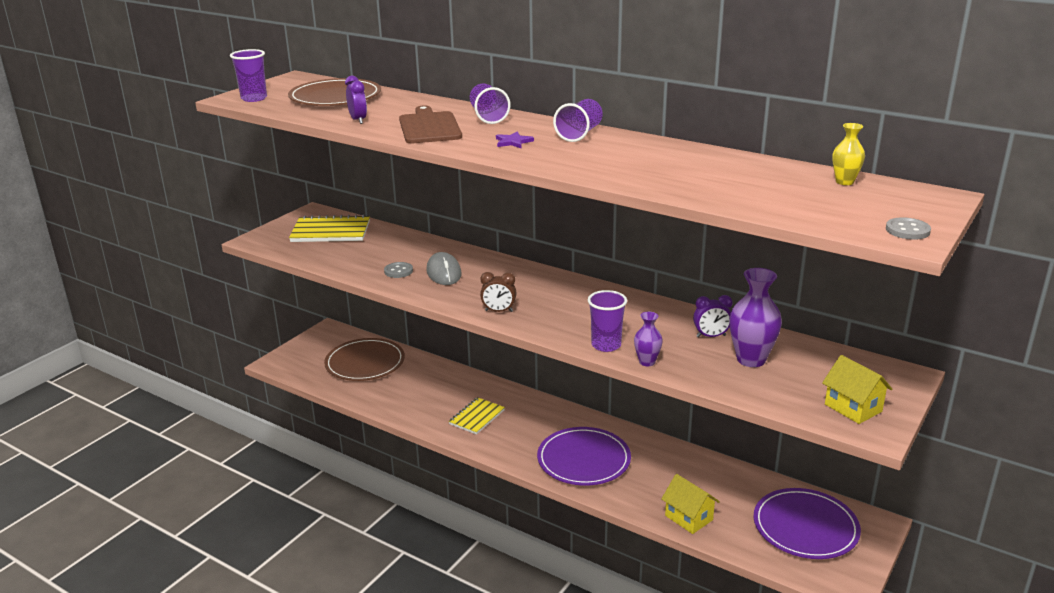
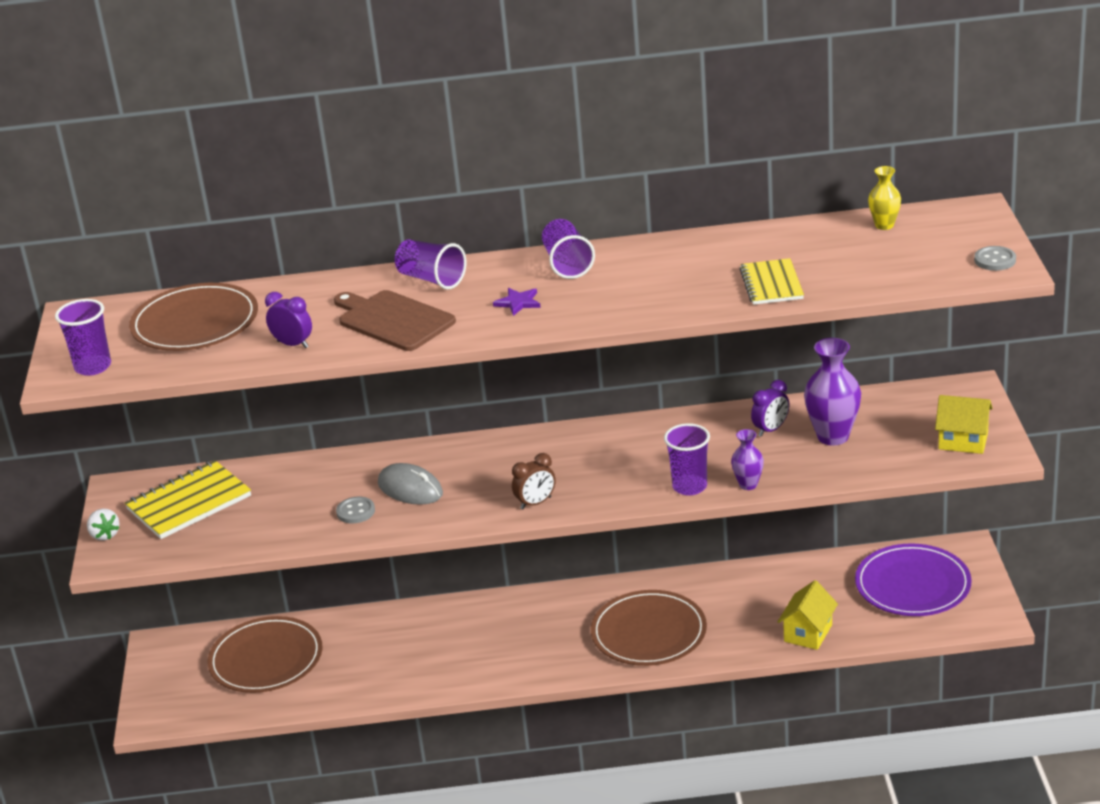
camera: 35 degrees left, 5 degrees up
(272, 229) = (104, 535): none -> white strawberry
(476, 417) = (483, 649): yellow notebook -> yellow notebook (771, 284)
(583, 460) = (649, 632): purple plate -> brown plate
(688, 518) = (808, 633): yellow house -> yellow house turned 75 degrees counterclockwise

